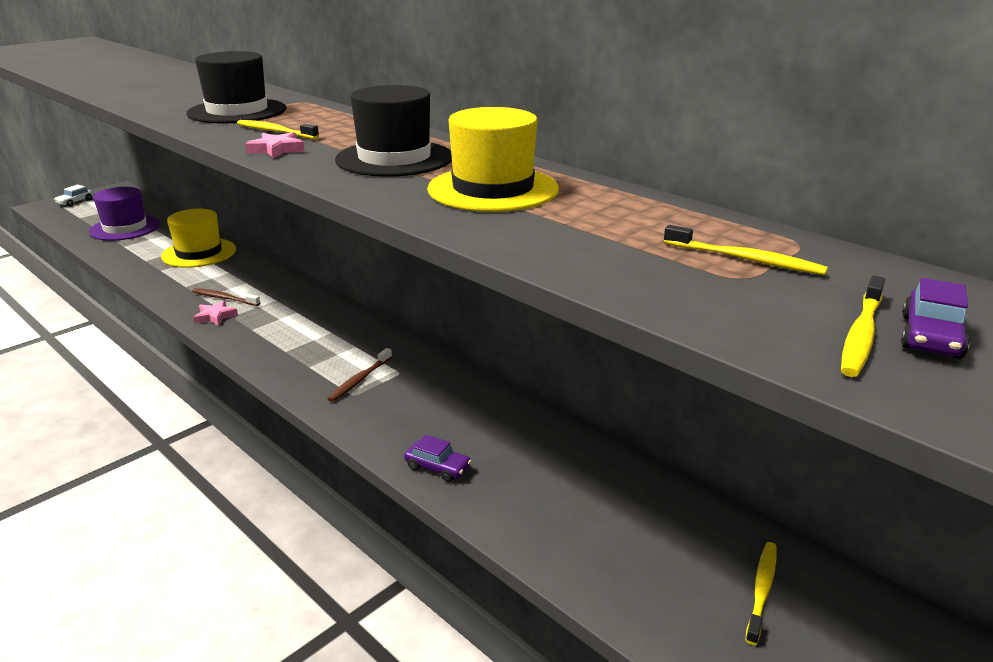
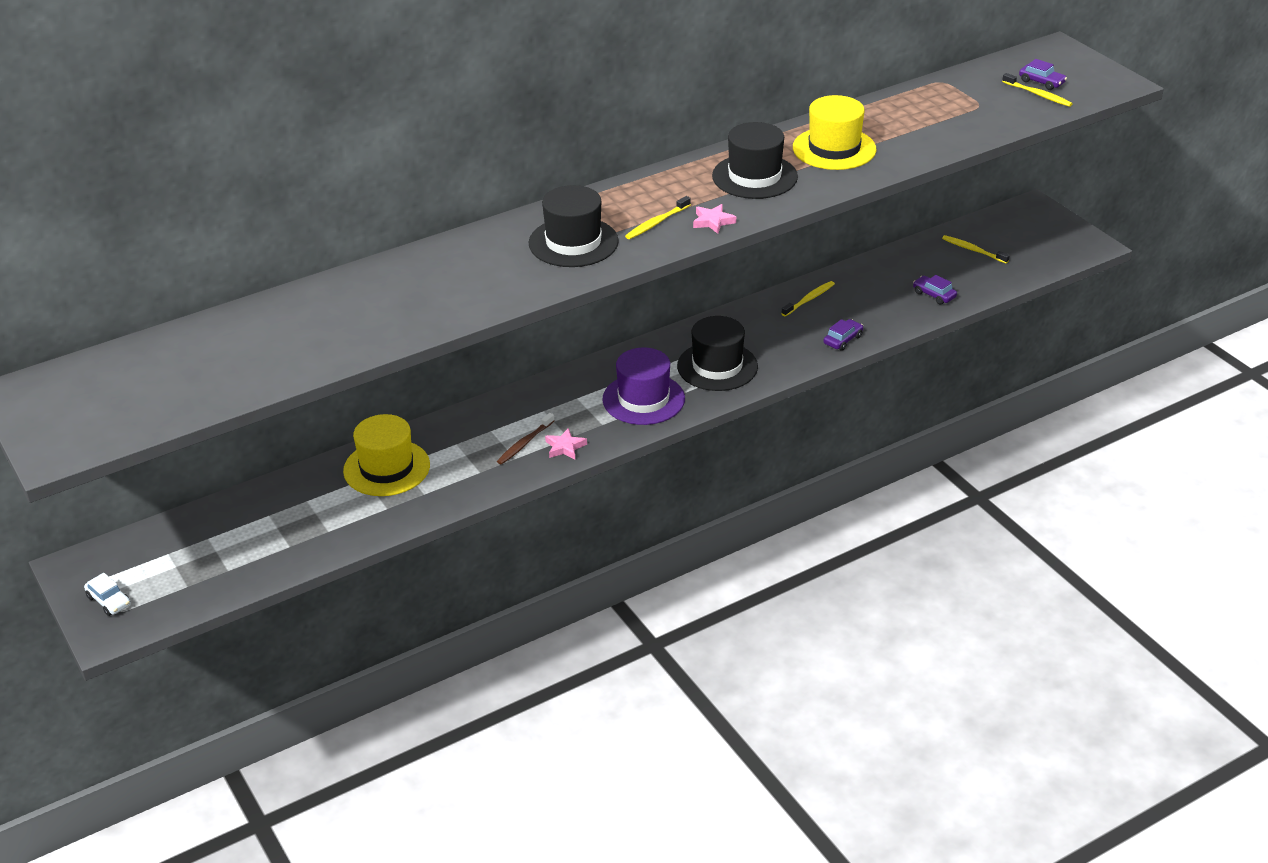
camera: 75 degrees left, 10 degrees up
(125, 228) = (259, 537): purple hat -> purple hat (643, 399)
(360, 380) = (717, 366): brown toothbrush -> black hat
(592, 550) = (934, 295): none -> purple car
(745, 259) = (959, 99): yellow toothbrush -> yellow toothbrush (809, 299)

